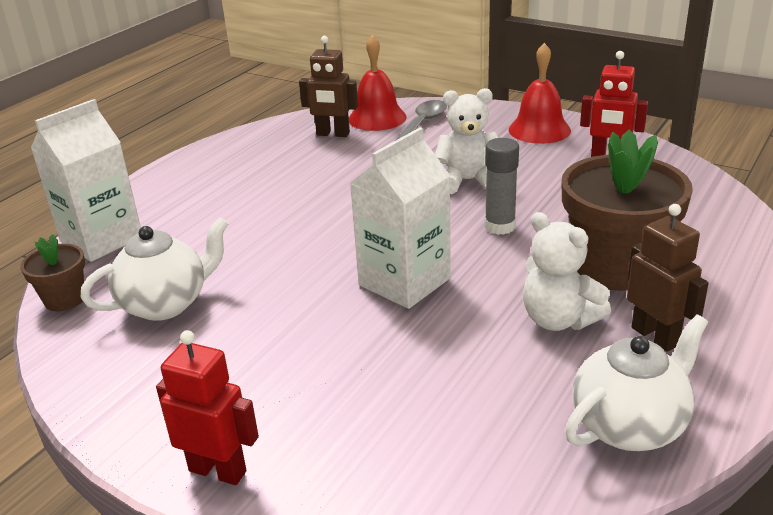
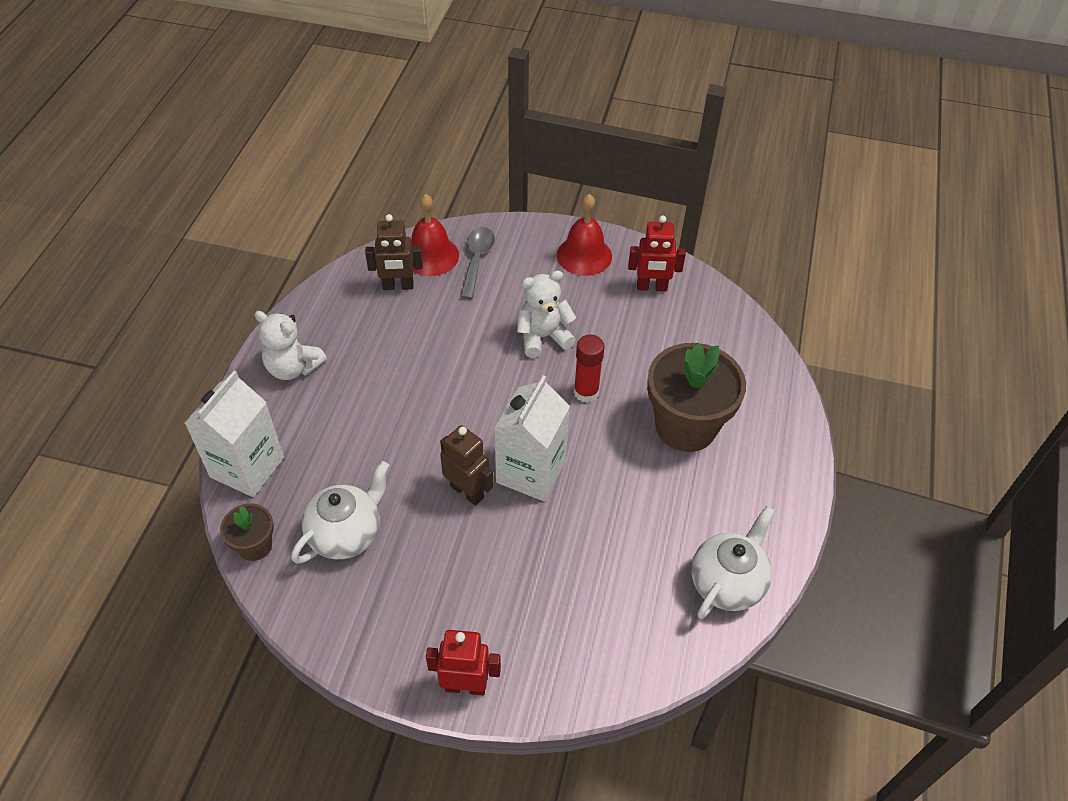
camera: 20 degrees left, 20 degrees up
(500, 226) = (586, 392): grey glue stick -> red glue stick
(558, 319) = (657, 491): white teddy bear -> white teddy bear (293, 368)
(655, 336) = (727, 494): brown robot -> brown robot (467, 491)

